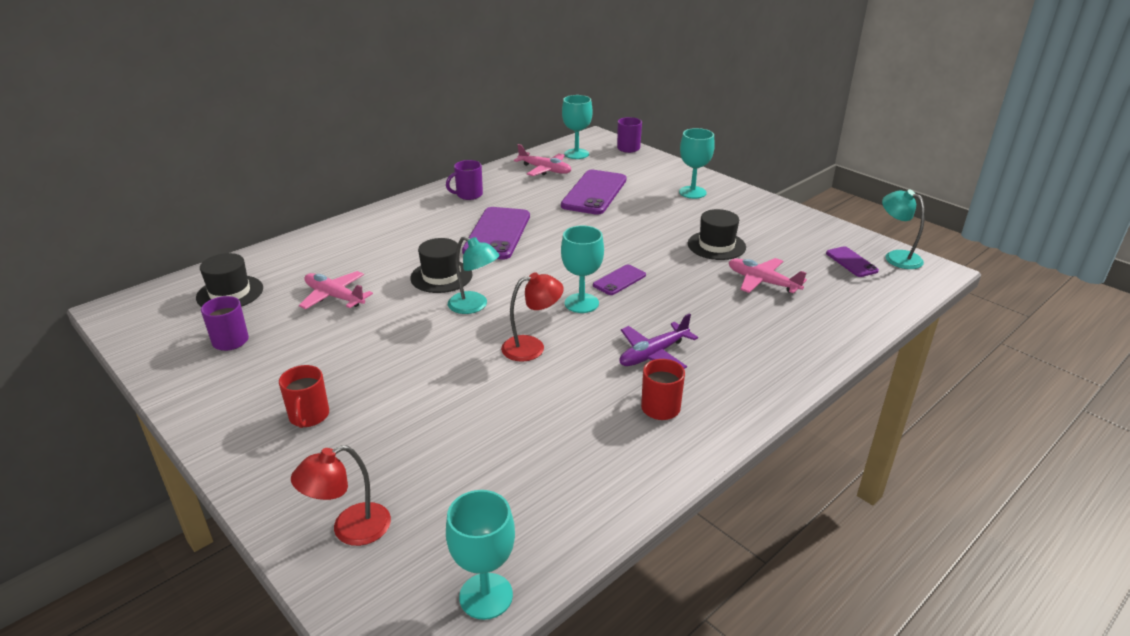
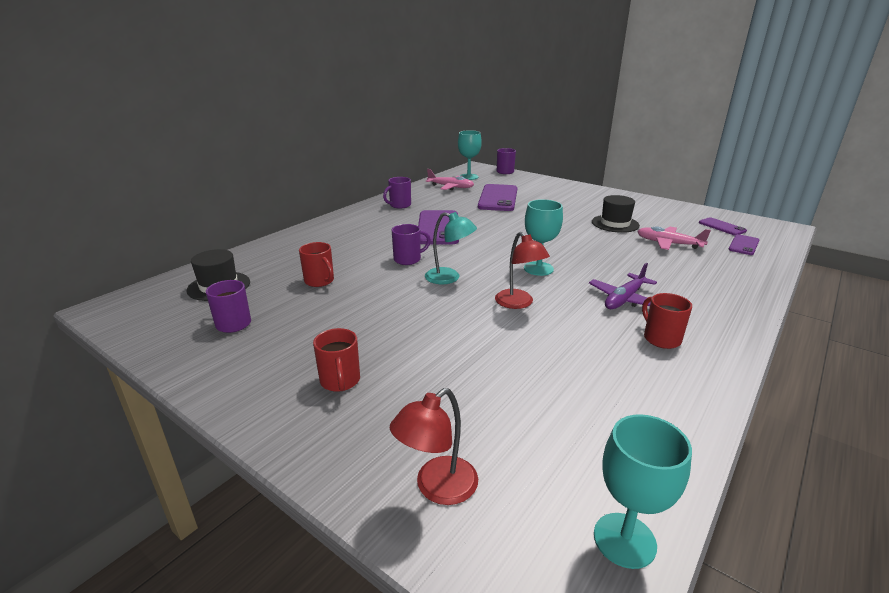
camera: 10 degrees left, 5 degrees down
(334, 297) = (320, 281): pink plane -> red mug
(441, 276) = (408, 259): black hat -> purple mug
(532, 347) = (518, 303): red lamp -> red lamp turned 90 degrees clockwise
(619, 280) = (558, 251): purple phone -> purple phone (743, 245)
(692, 192) = (571, 194): turquoise goblet -> none
(896, 257) = (750, 221): turquoise lamp -> none

